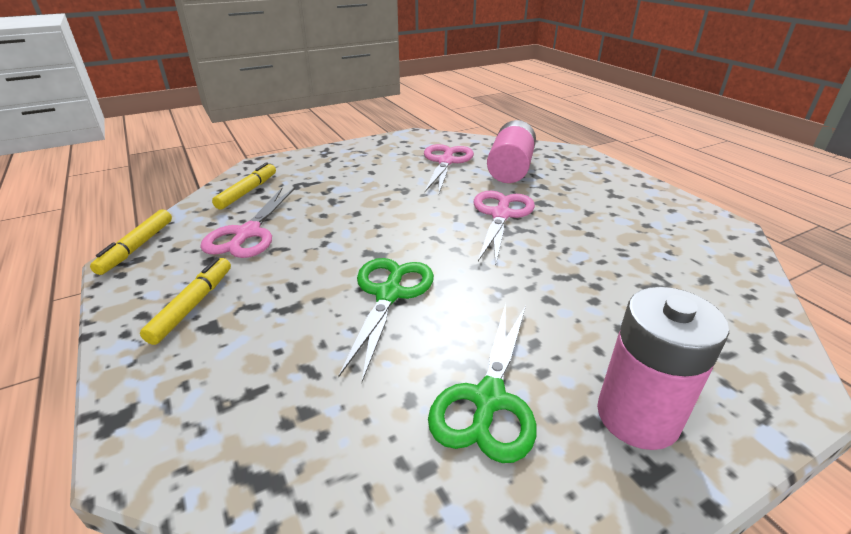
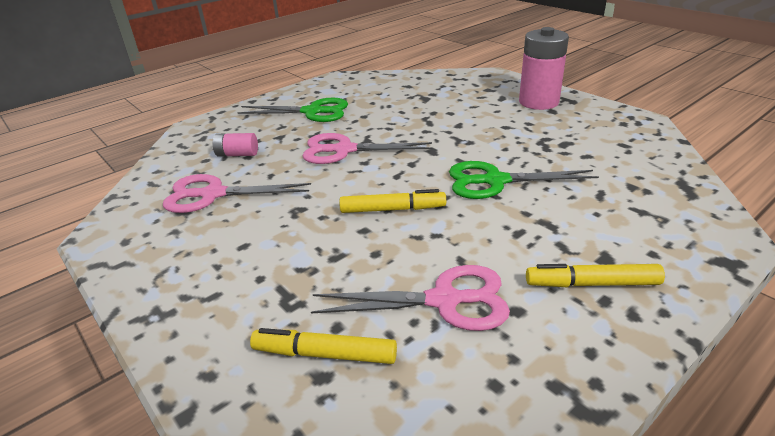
camera: 100 degrees left, 0 degrees up
(137, 247) = (534, 406): yellow marker -> yellow marker (392, 209)
(488, 399) = (563, 134): green scissors -> green scissors (312, 112)
(510, 169) = (237, 154): pink battery -> pink battery, size x0.51

